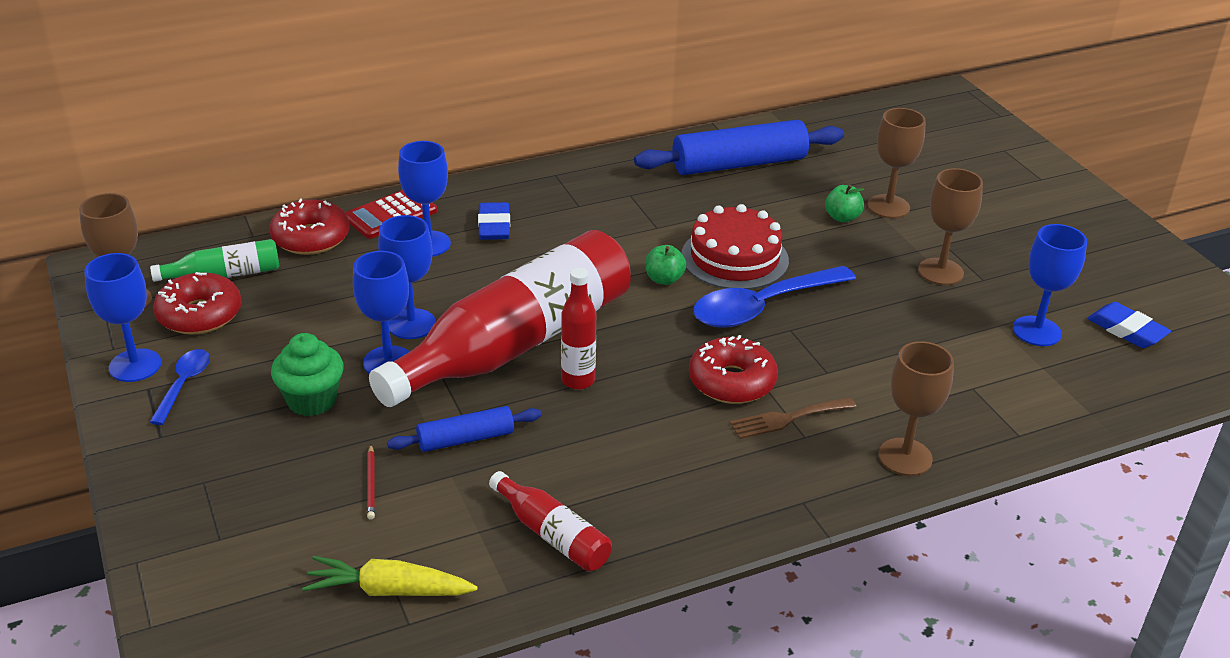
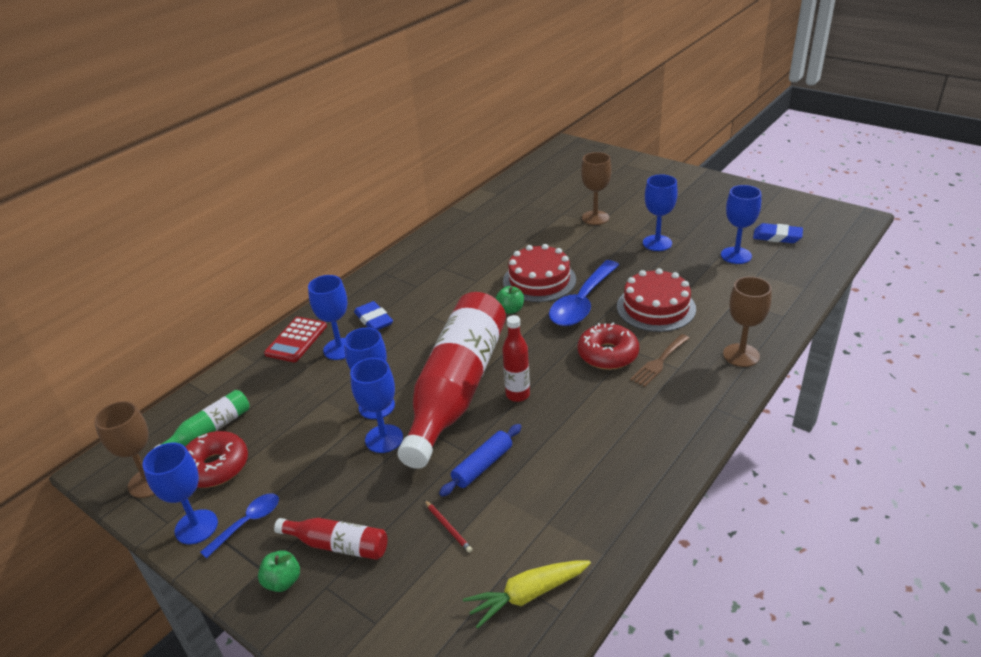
camera: 25 degrees left, 0 degrees up
(184, 384) = (248, 523): blue spoon -> blue spoon turned 60 degrees clockwise
(311, 238) = (253, 378): red donut -> none
(312, 400) = (354, 489): green cupcake -> none
(552, 534) = (594, 501): red bottle -> red bottle (337, 545)
(739, 164) = (489, 225): blue rolling pin -> none
(842, 217) = (576, 233): green apple -> green apple (283, 581)
(852, 352) = (656, 307): none -> red cake
(940, 272) = (657, 243): brown goblet -> blue goblet

